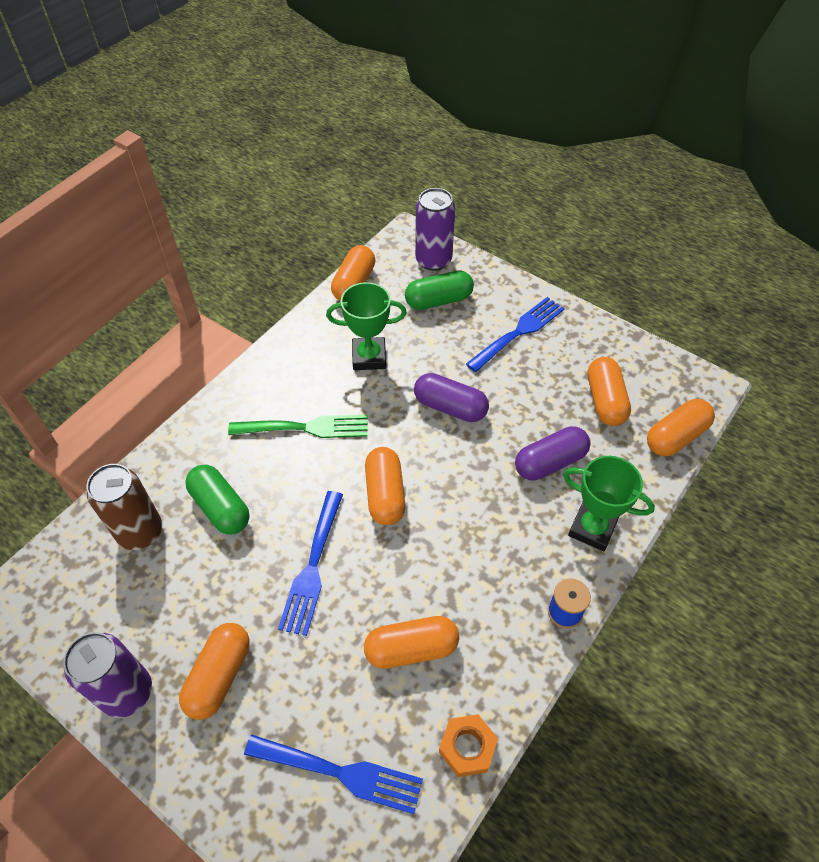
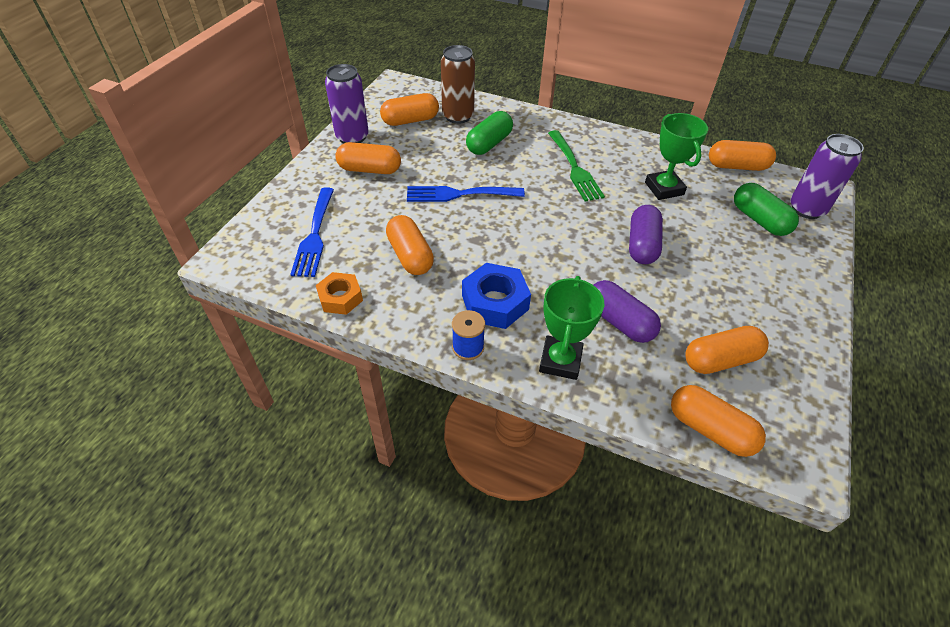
camera: 75 degrees right, 5 degrees down
(385, 494) = (536, 220): orange capsule -> orange capsule (410, 120)
(505, 569) = (495, 302): none -> blue nut
(518, 332) = (763, 281): blue fork -> none

